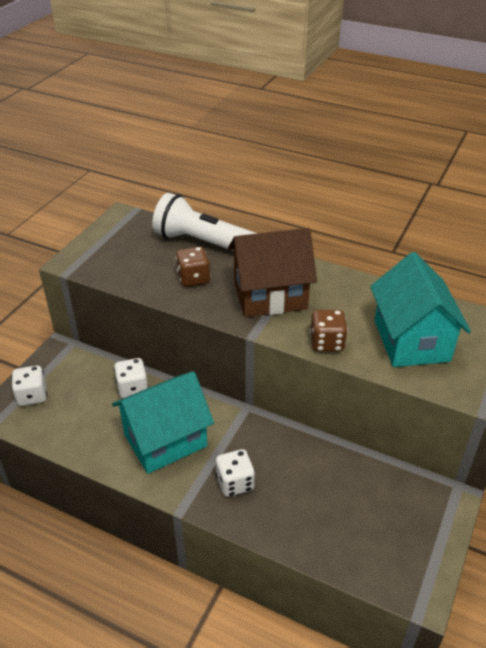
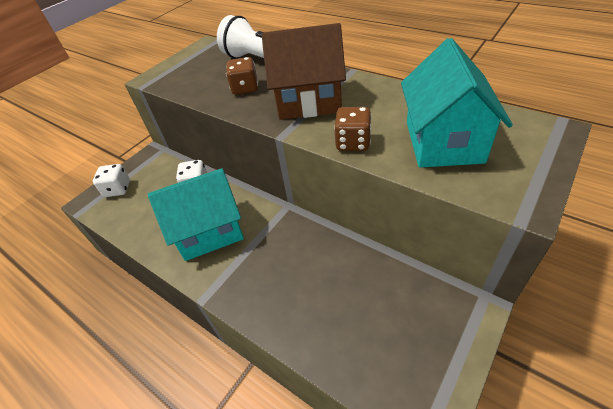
camera: 15 degrees right, 5 degrees up
(235, 483) = (259, 275): white dice -> none

